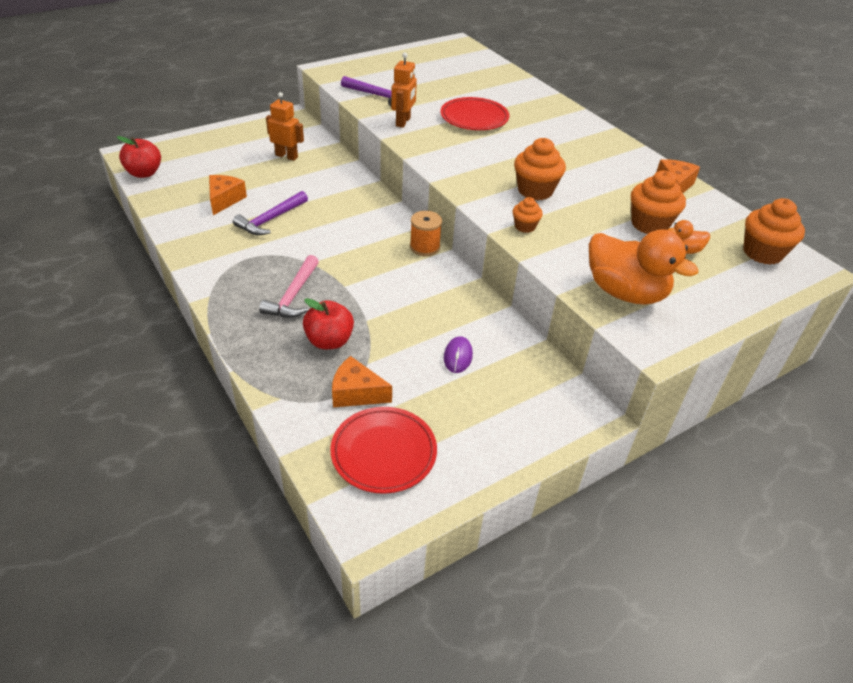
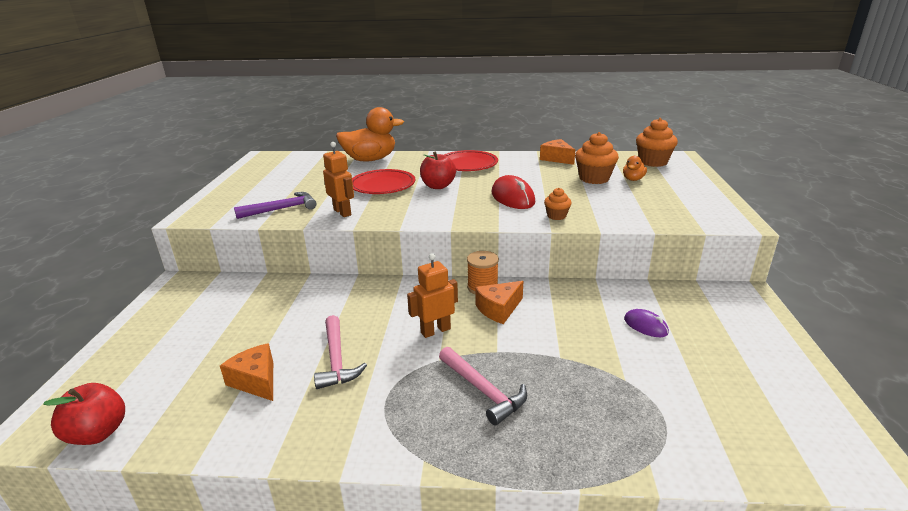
camera: 50 degrees left, 15 degrees down
(271, 219) = (336, 359): purple hammer -> pink hammer
(286, 156) = (242, 309): orange robot -> orange robot (435, 330)
(329, 341) = (576, 392): red apple -> red apple (438, 186)
(356, 393) = (667, 403): orange cheese -> orange cheese (499, 309)
(384, 453) = (762, 417): red plate -> red plate (467, 164)
(535, 190) = (513, 197): orange cupcake -> red mouse
(625, 292) = (668, 211): orange duck -> orange duck (370, 160)

